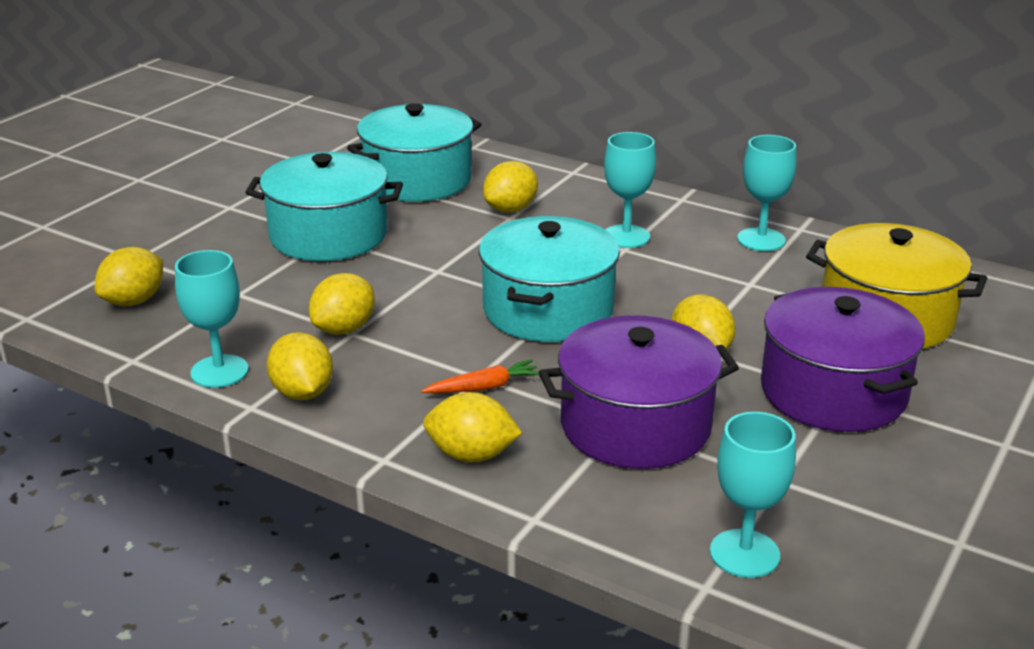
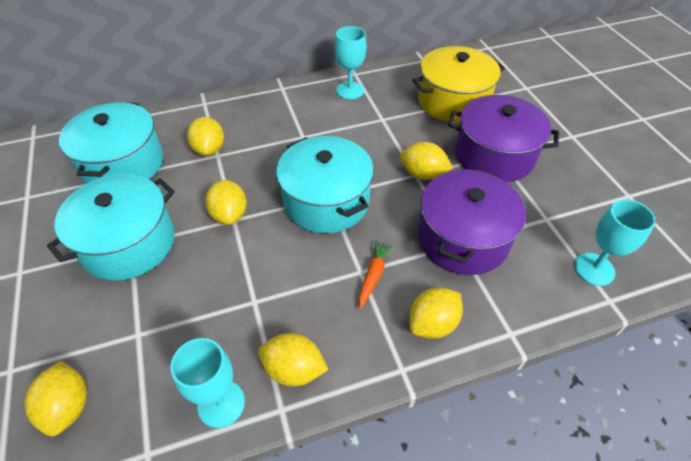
camera: 50 degrees left, 20 degrees up
(344, 329) = (246, 303): yellow lemon -> yellow lemon (229, 215)
(626, 236) = (292, 128): turquoise goblet -> none

